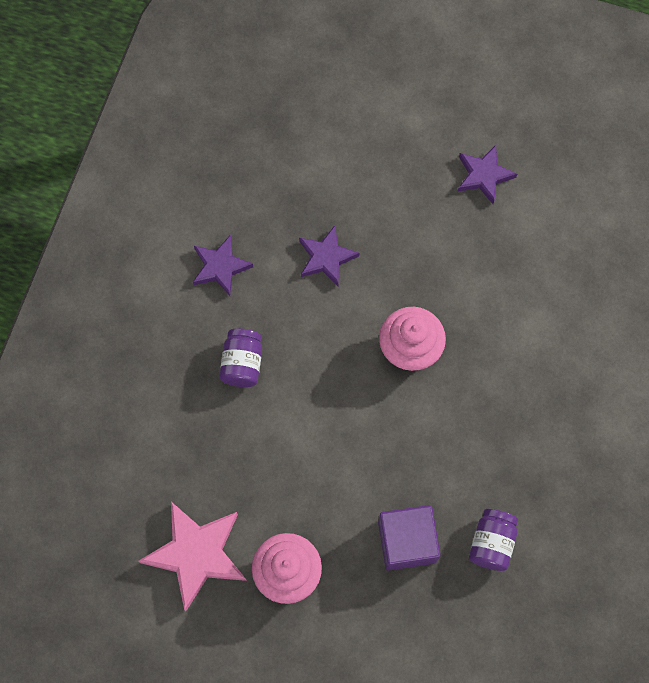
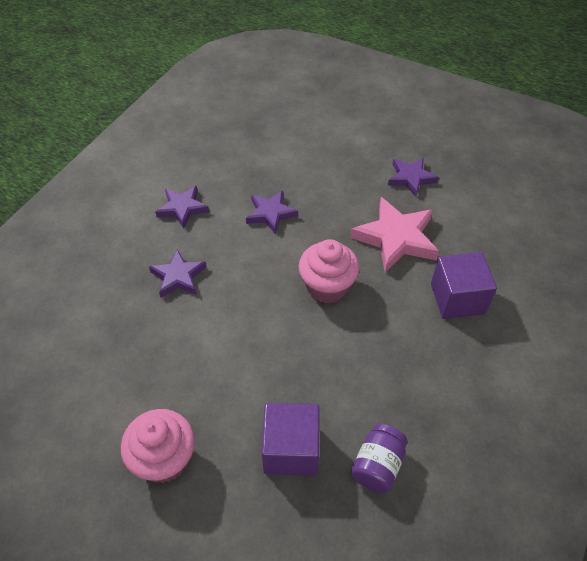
camera: 10 degrees right, 20 degrees down
(196, 554) = (82, 426): pink star -> pink star (396, 238)
(242, 363) = (178, 277): purple jar -> purple star
(552, 340) = (457, 298): none -> purple cube

